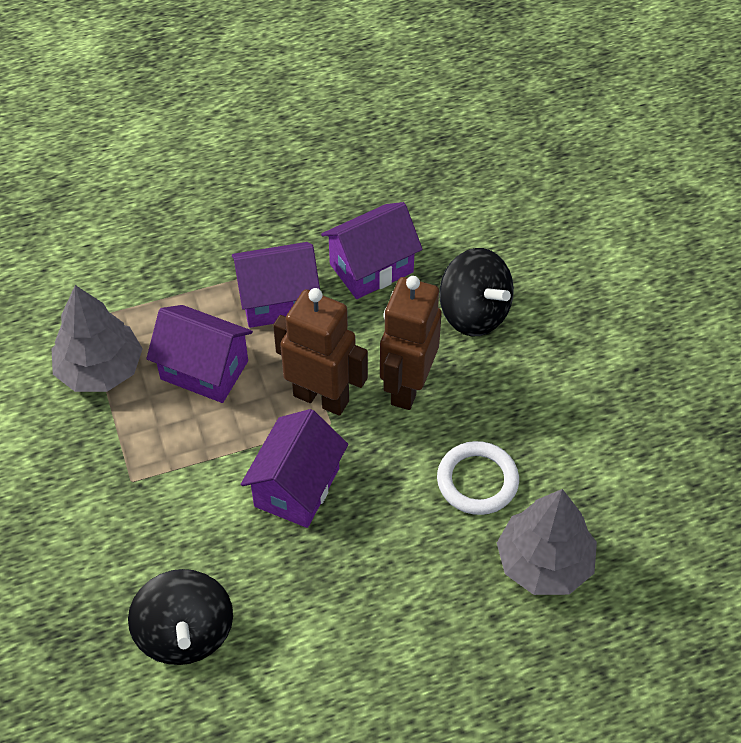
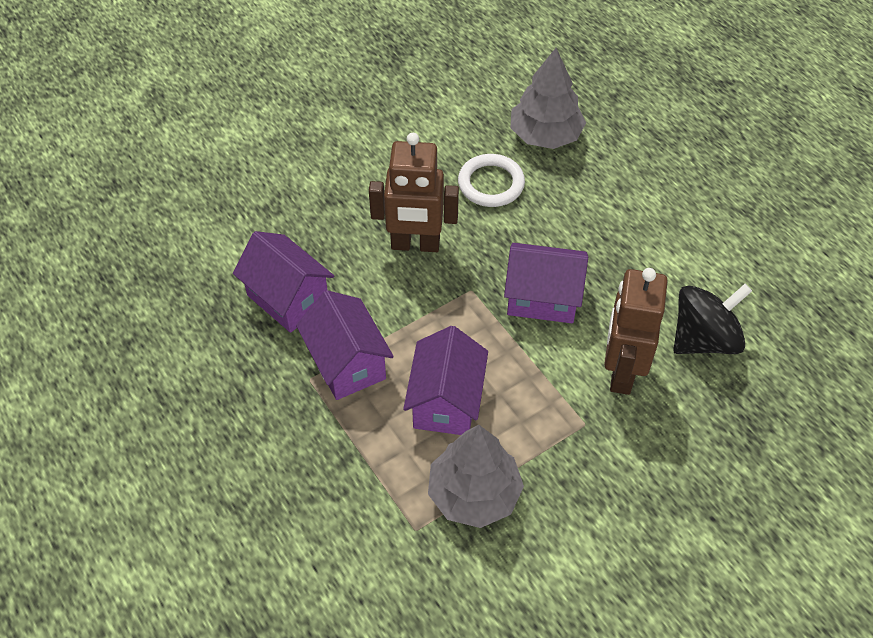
camera: 105 degrees left, 0 degrees up
(321, 398) = (447, 302): brown robot -> brown robot (621, 372)
(474, 313) = (322, 214): black spinning top -> none

